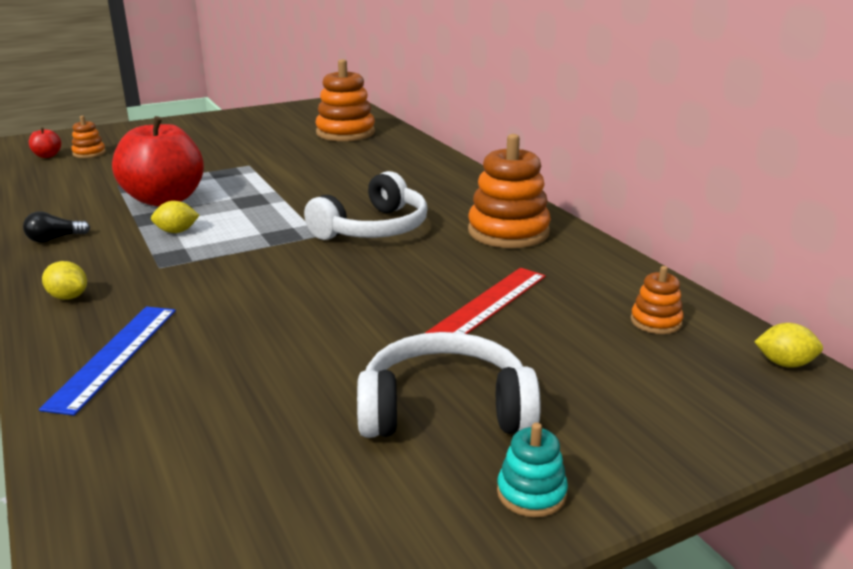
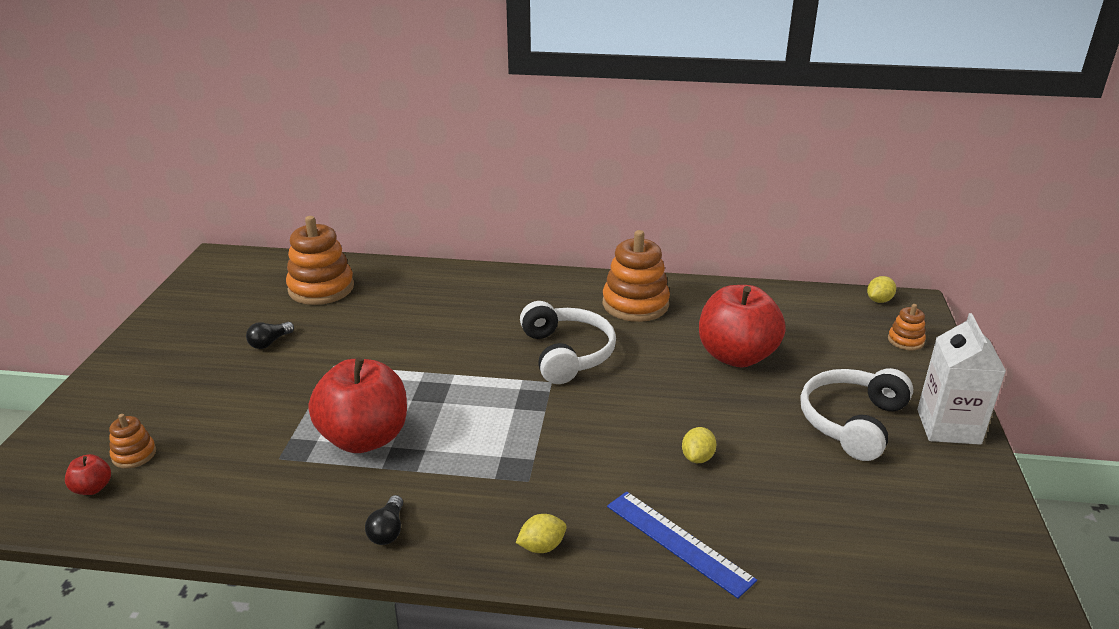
camera: 55 degrees left, 5 degrees up
(177, 232) = (458, 451): yellow lemon -> yellow lemon (697, 457)
(254, 142) = (269, 342): none -> black light bulb
(488, 303) = (736, 356): red ruler -> red apple
(531, 493) = (948, 427): turquoise stacking toy -> white carton
(656, 322) = (807, 313): orange stacking toy -> orange stacking toy (905, 341)

